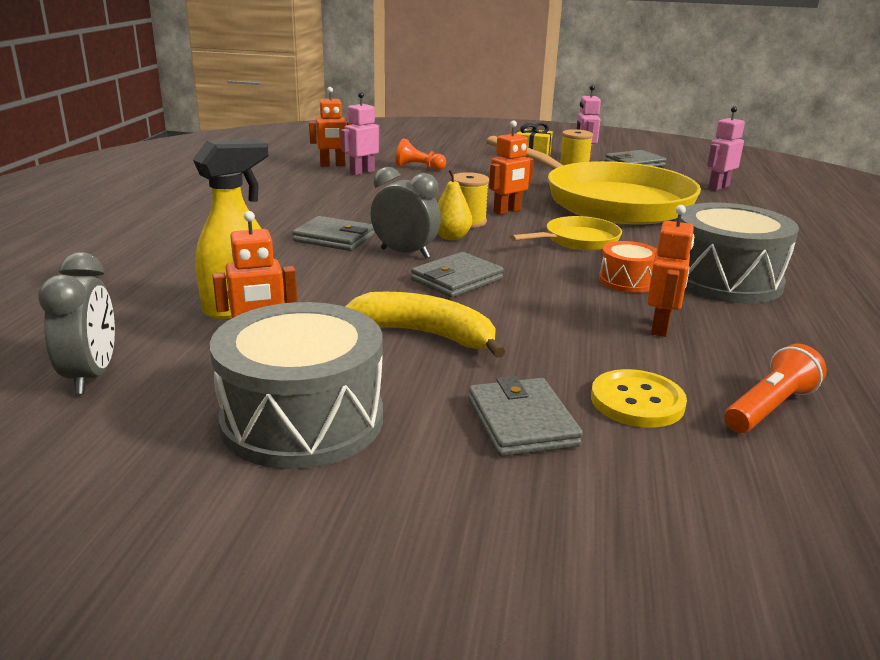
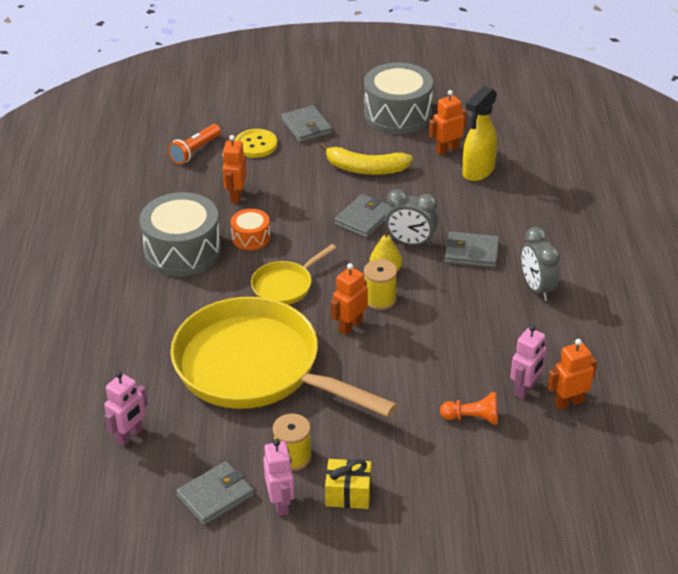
camera: 170 degrees right, 15 degrees up
(91, 376) = (504, 119): grey clock -> grey clock (537, 288)

